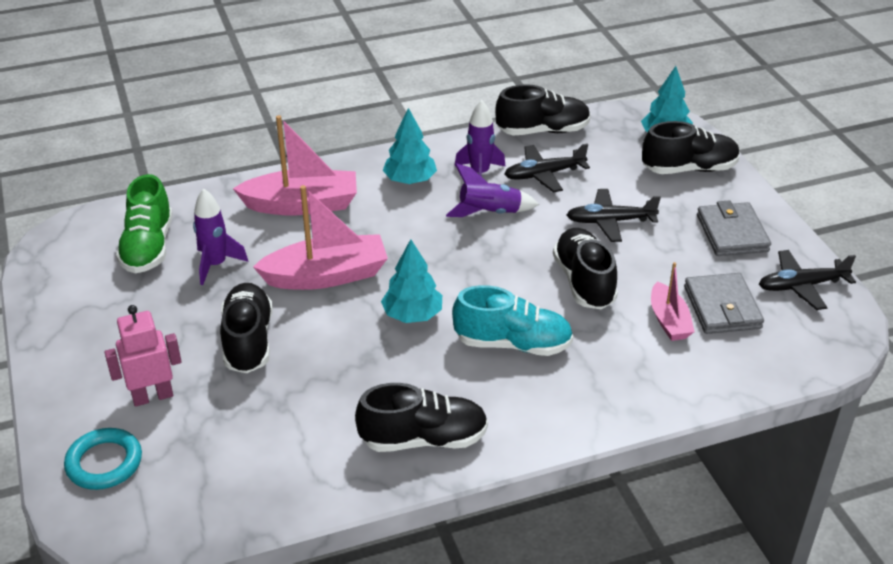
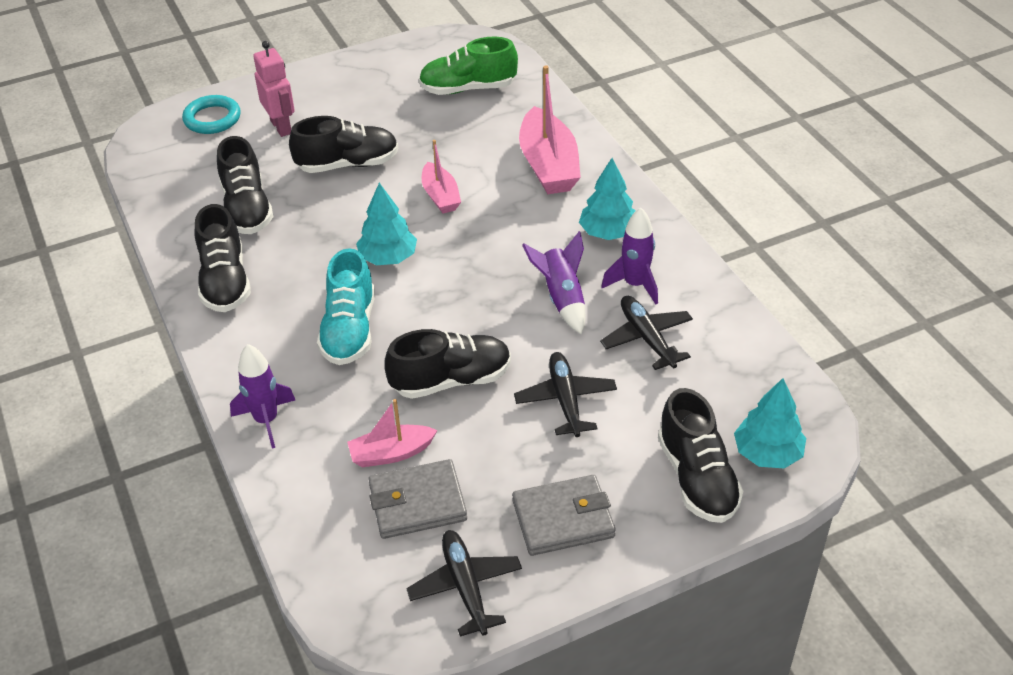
camera: 85 degrees right, 5 degrees up
(216, 265) = (448, 129): purple rocket -> purple rocket (266, 420)
(326, 276) = (440, 196): pink boat -> pink boat, size x0.58
(543, 131) = (741, 332): black shoe -> black shoe (247, 209)

